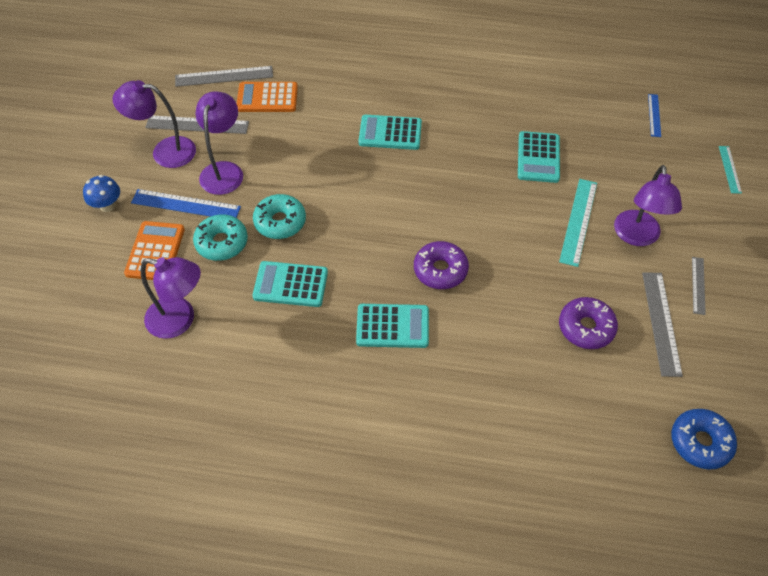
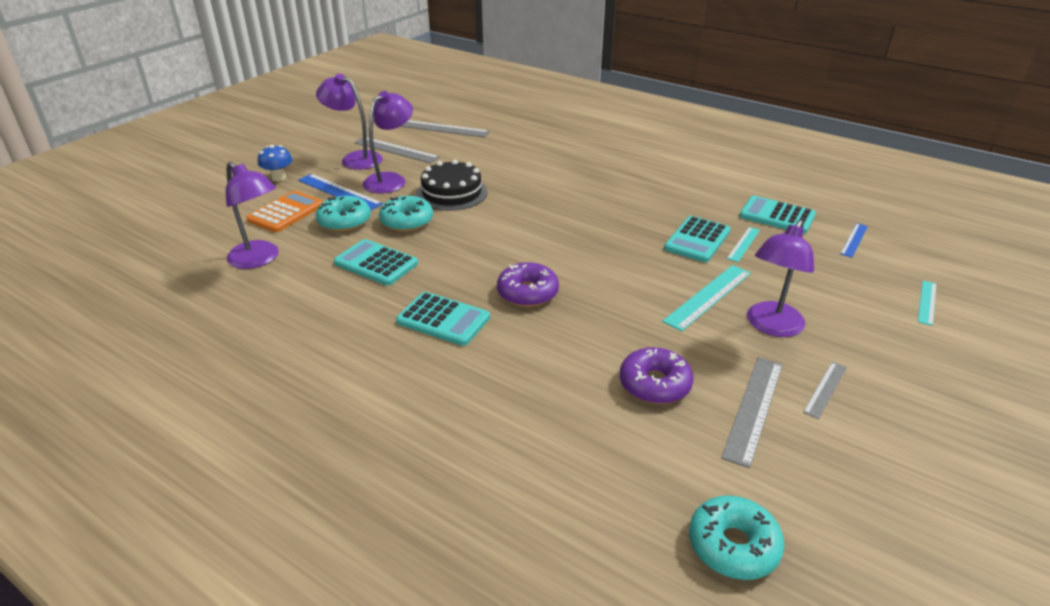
camera: 25 degrees right, 20 degrees down
(267, 98) = (468, 147): orange calculator -> none
(295, 169) = (452, 193): none -> black cake
(390, 133) = (559, 191): turquoise calculator -> turquoise calculator (777, 216)
(576, 150) = (743, 244): none -> turquoise ruler
(700, 442) = (733, 545): blue donut -> turquoise donut

